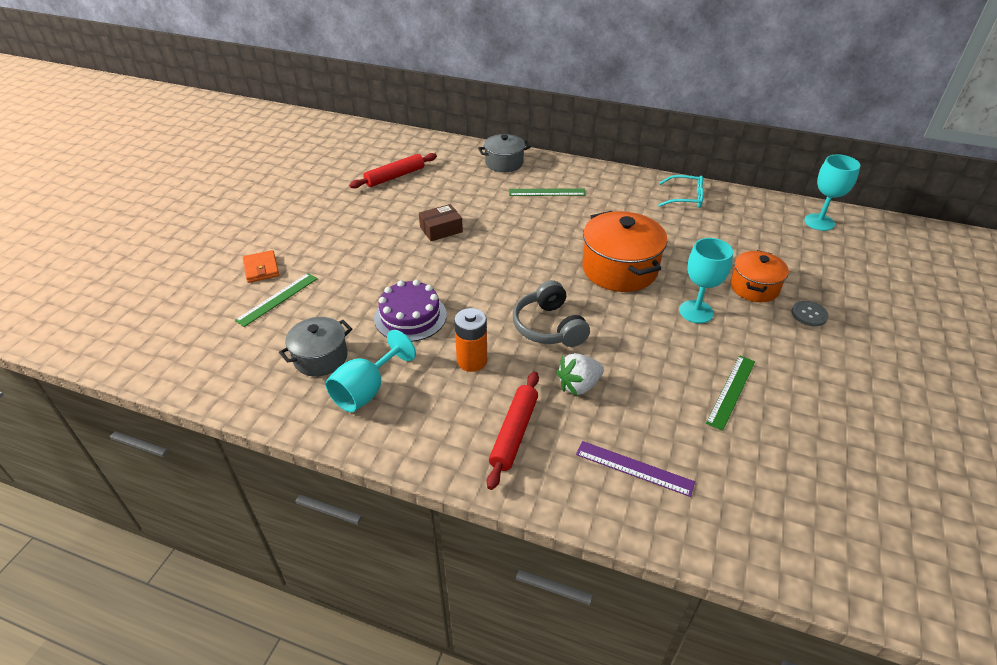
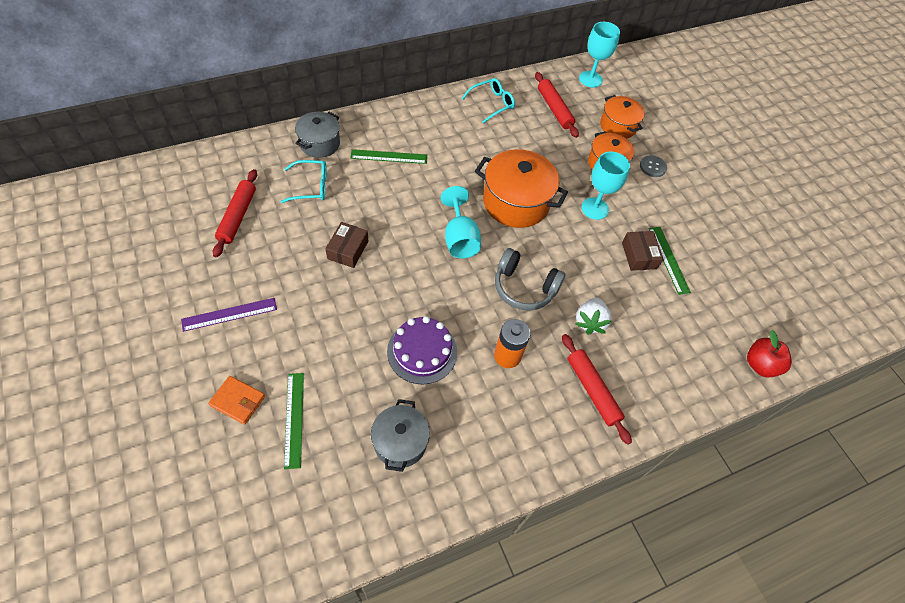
camera: 50 degrees left, 15 degrees up
(366, 390) = (467, 440): turquoise goblet -> turquoise goblet (459, 239)
(465, 183) = (311, 186): none -> turquoise glasses
(547, 192) = (389, 156): green ruler -> green ruler turned 45 degrees clockwise
(634, 468) = (675, 357): purple ruler -> purple ruler (229, 314)
(699, 369) = (639, 255): none -> brown box
(733, 543) = (760, 365): none -> red apple
(747, 226) = (554, 109): none -> red rolling pin
(806, 267) = (618, 126): none -> orange pot

